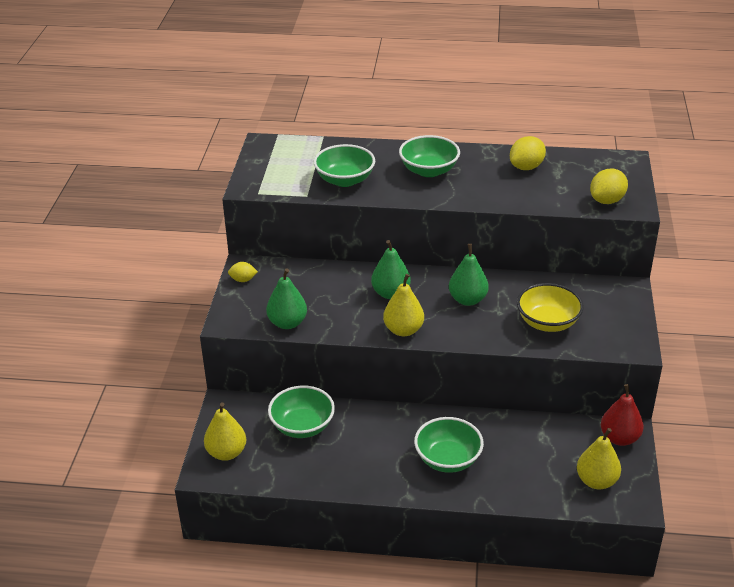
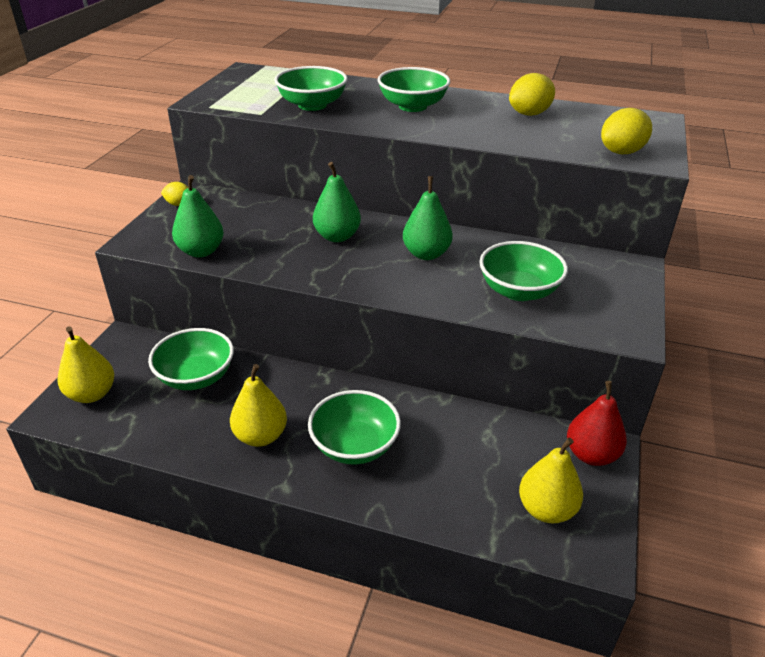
camera: 10 degrees right, 0 degrees up
(403, 330) = (333, 276): yellow pear -> yellow pear (260, 436)
(547, 322) = (519, 291): yellow bowl -> green bowl

